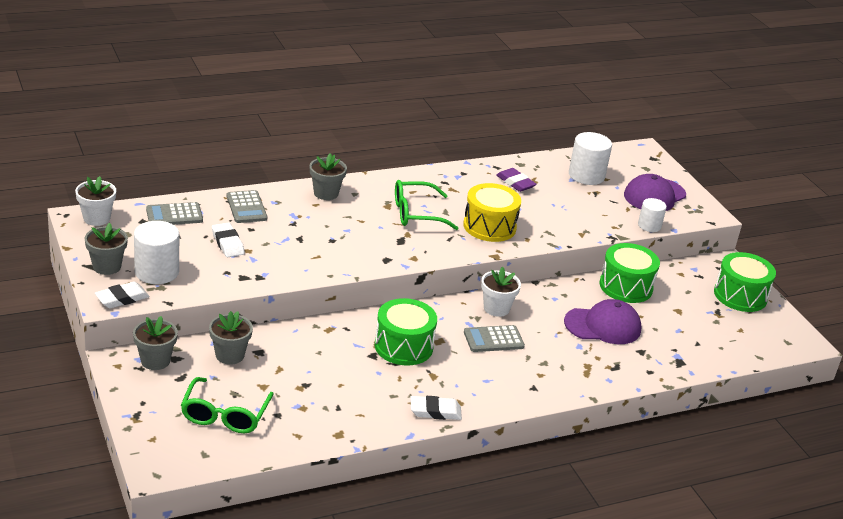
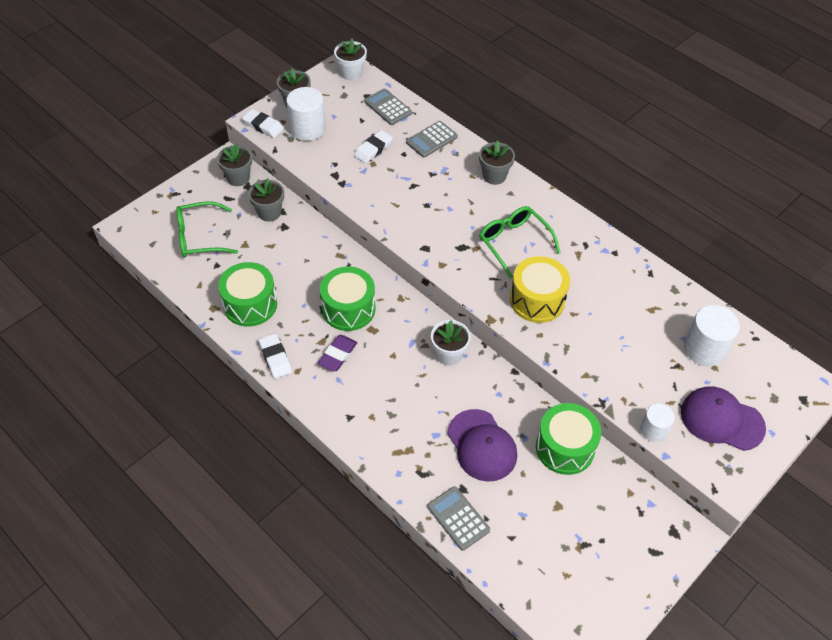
camera: 70 degrees right, 20 degrees up
(493, 339) = (400, 366): grey calculator -> grey calculator (458, 518)
(515, 183) = (634, 296): purple eraser -> purple eraser (338, 355)
(740, 295) = (633, 561): green drum -> green drum (250, 304)

